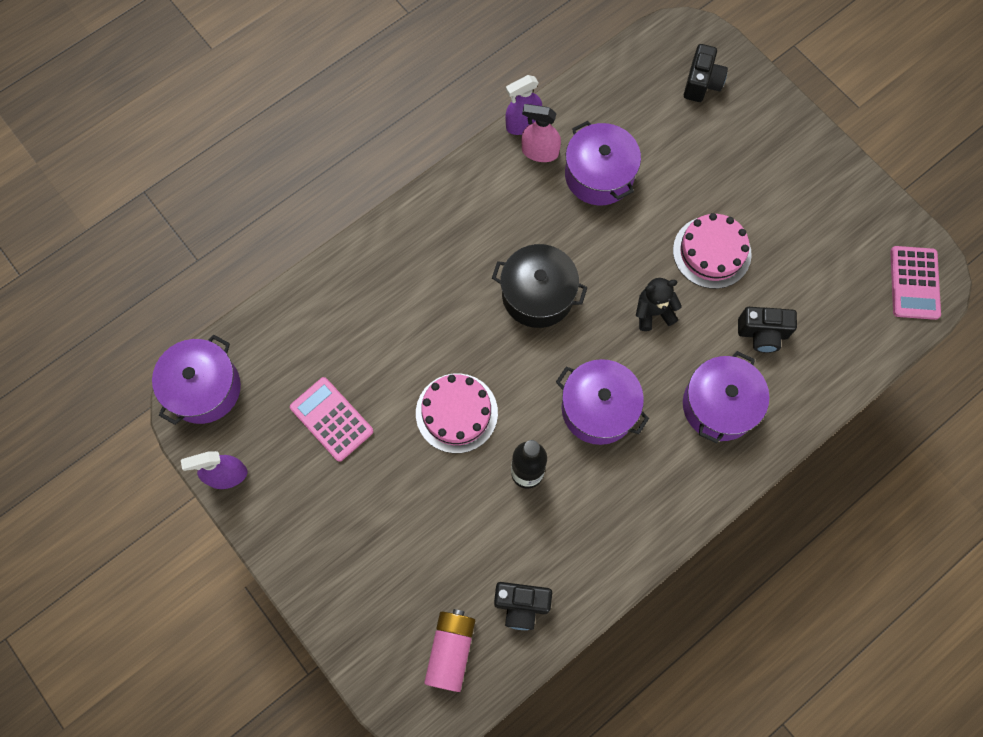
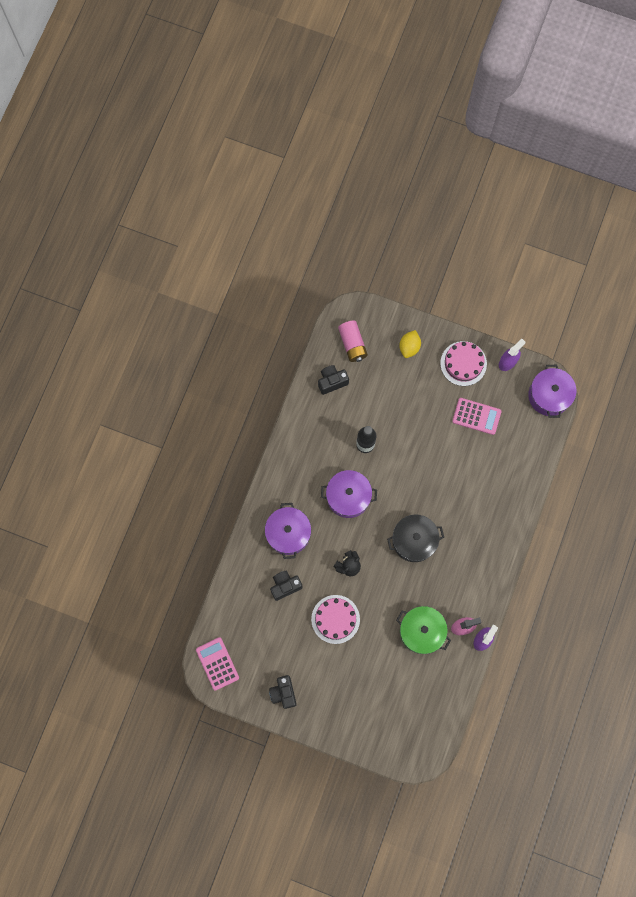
camera: 150 degrees right, 5 degrees up
(362, 590) = (409, 347): none -> yellow lemon
(456, 413) = (417, 454): pink cake -> pink cake (463, 363)
(599, 175) = (421, 631): purple pot -> green pot
(701, 83) = (396, 727): black camera -> black camera (283, 692)

